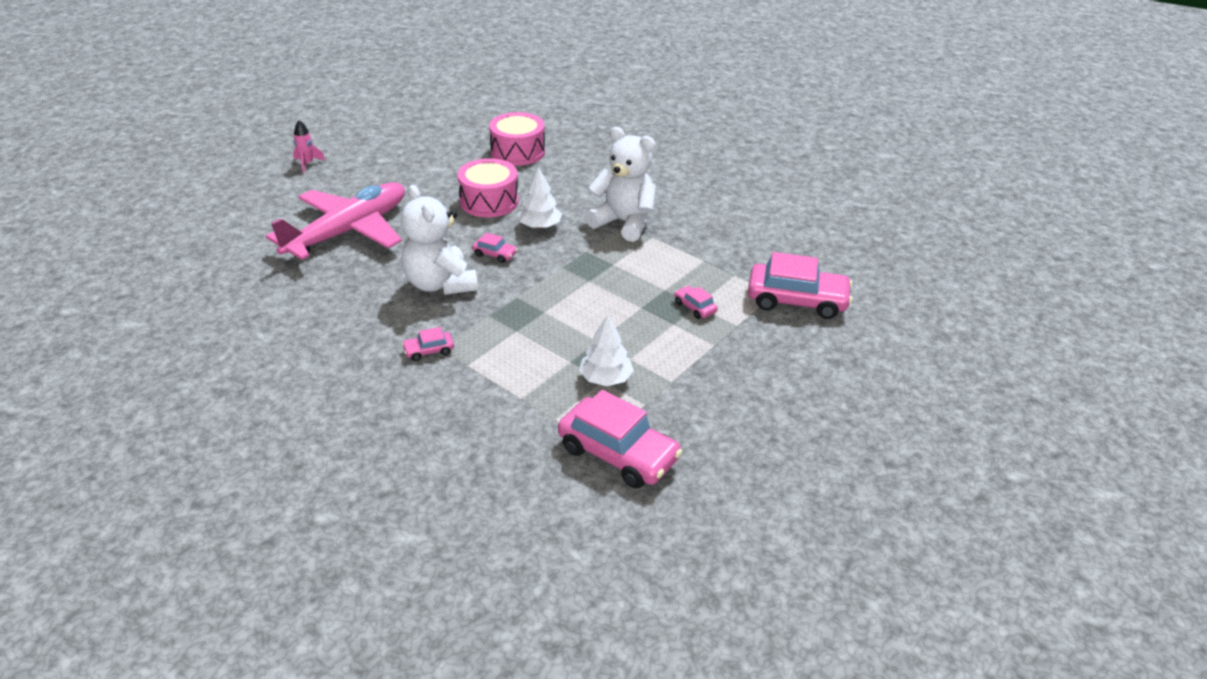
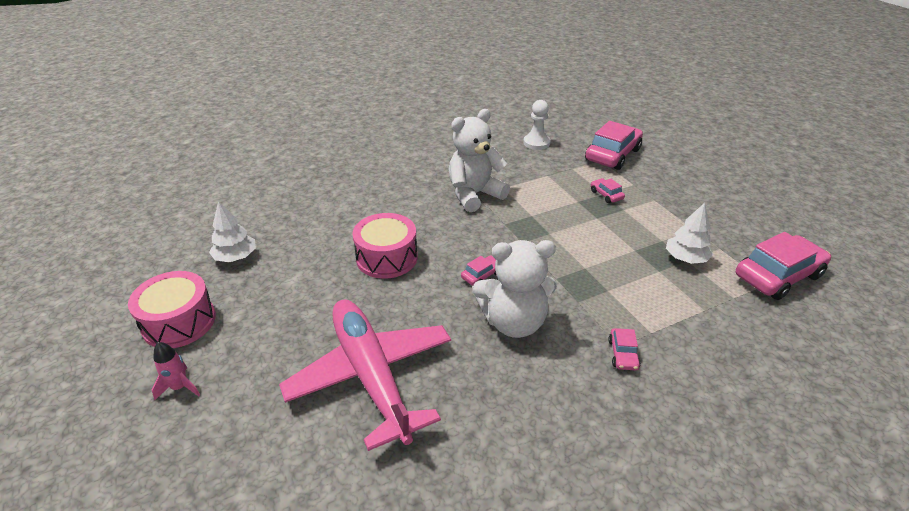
camera: 65 degrees left, 0 degrees up
(518, 152) = (311, 220): pink drum -> pink drum (179, 322)
(540, 226) = (450, 238): white tree -> white tree (236, 257)
(695, 307) = (606, 195): pink car -> pink car turned 75 degrees clockwise
(772, 240) = (536, 143): none -> white pawn

